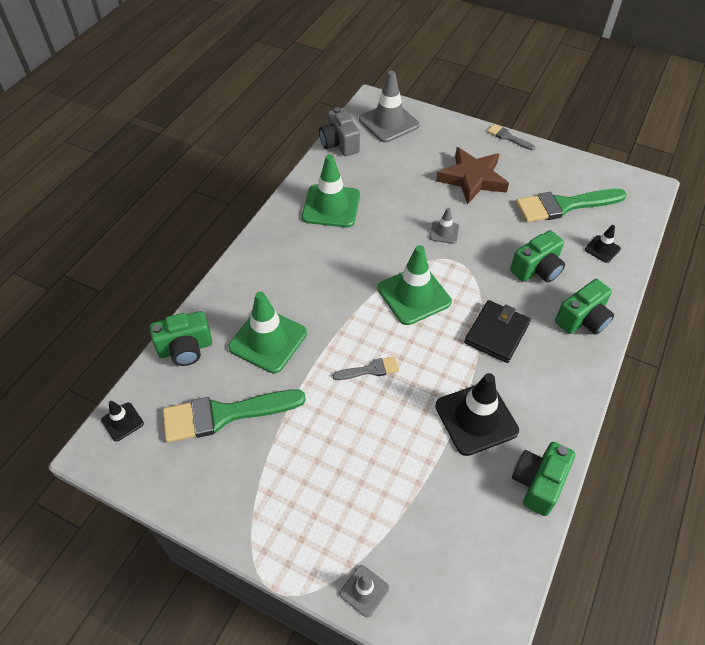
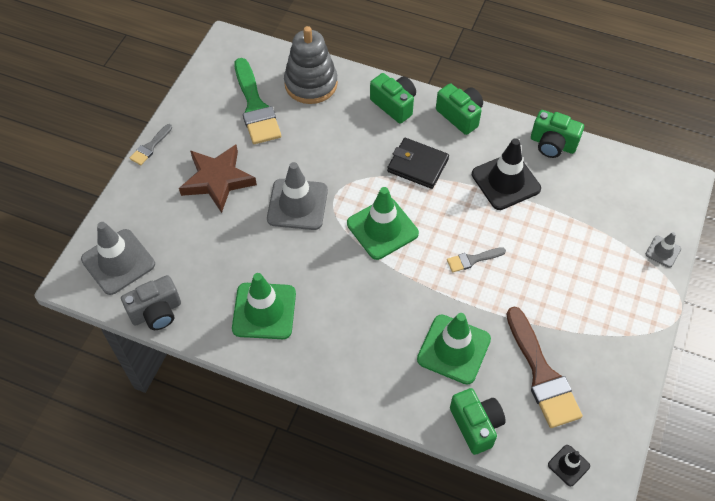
camera: 95 degrees left, 5 degrees up
(224, 415) = (542, 374): green brush -> brown brush
(370, 370) = (472, 260): grey brush -> grey brush turned 90 degrees counterclockwise
(444, 232) = (297, 204): grey traffic cone -> grey traffic cone, size x2.01
(537, 269) = (340, 133): green camera -> green camera (460, 116)
(602, 249) = (311, 84): black traffic cone -> grey stacking toy

